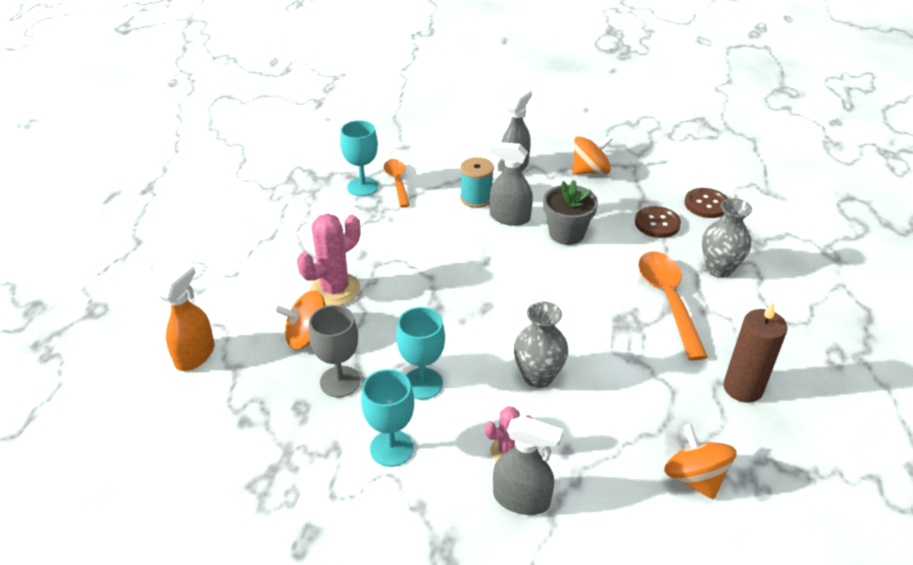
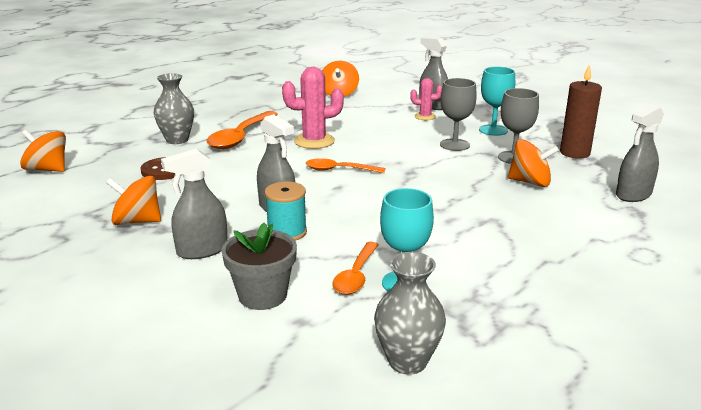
camera: 150 degrees left, 15 degrees down
(195, 355) = (633, 195): orange spray bottle -> grey spray bottle
(335, 290) = (492, 202): pink cactus -> pink cactus (314, 141)
(422, 384) = (454, 145): turquoise goblet -> grey goblet
(508, 283) = (339, 170): none -> orange spoon
(538, 376) = (375, 131): grey vase -> grey vase (407, 361)
(566, 233) = (246, 184): grey flower pot -> grey flower pot (262, 295)
(706, 204) = (100, 170): brown button -> none
(743, 388) = (266, 105): brown candle -> brown candle (574, 153)
(745, 190) = (47, 169): none -> orange spinning top

